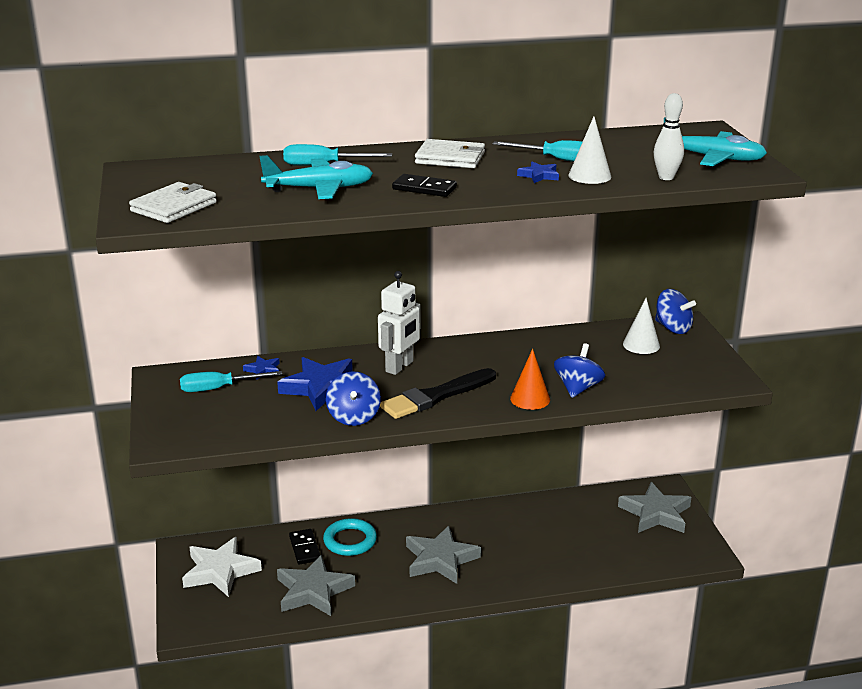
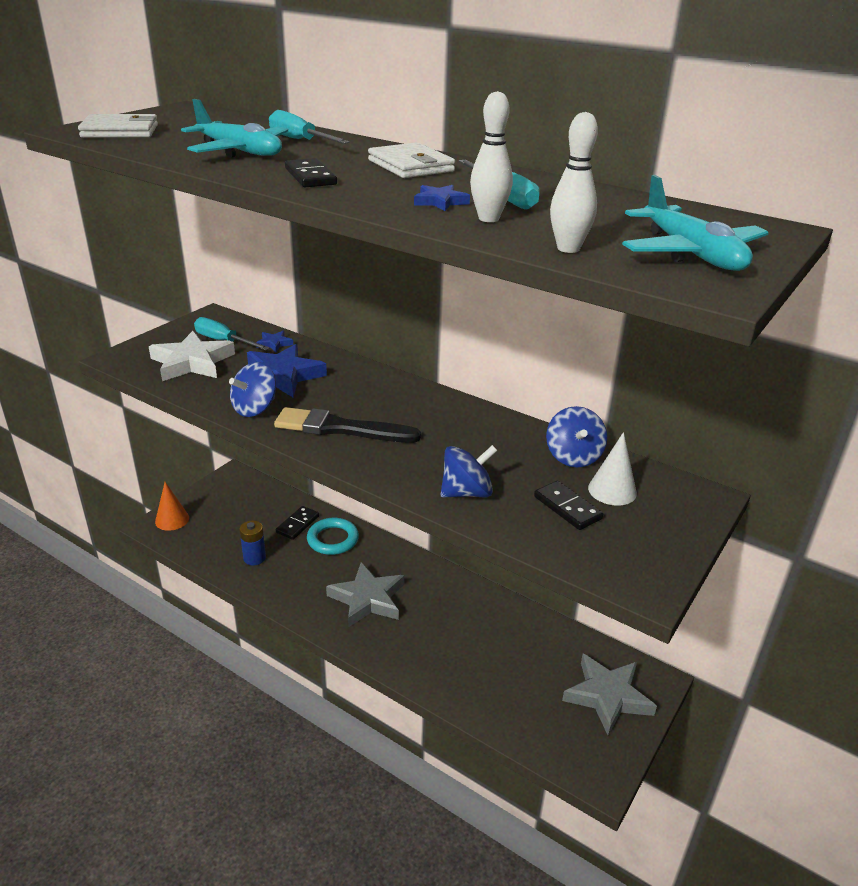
camera: 45 degrees right, 5 degrees up
(220, 571) = (229, 504): white star -> white star (192, 362)
(313, 591) = (254, 558): grey star -> blue battery
(399, 367) = (364, 391): white robot -> none
(530, 399) = (406, 476): orange cone -> orange cone (172, 519)
(589, 176) = (488, 219): white cone -> white bowling pin
(638, 366) = (567, 508): none -> black domino
(672, 328) = (681, 494): blue spinning top -> blue spinning top (573, 456)

